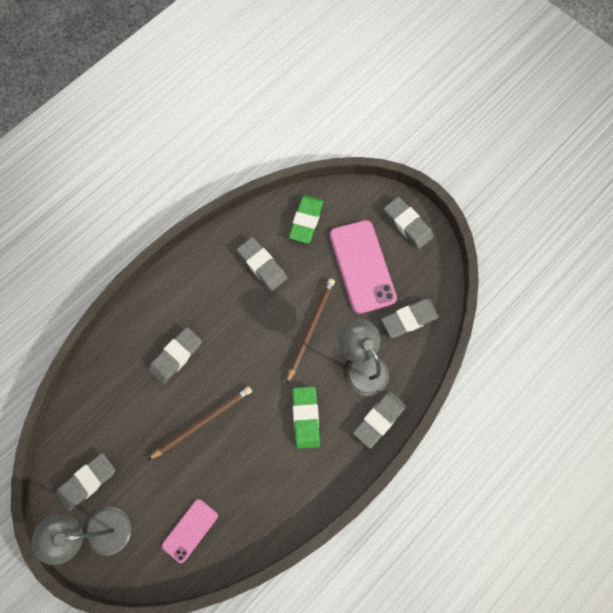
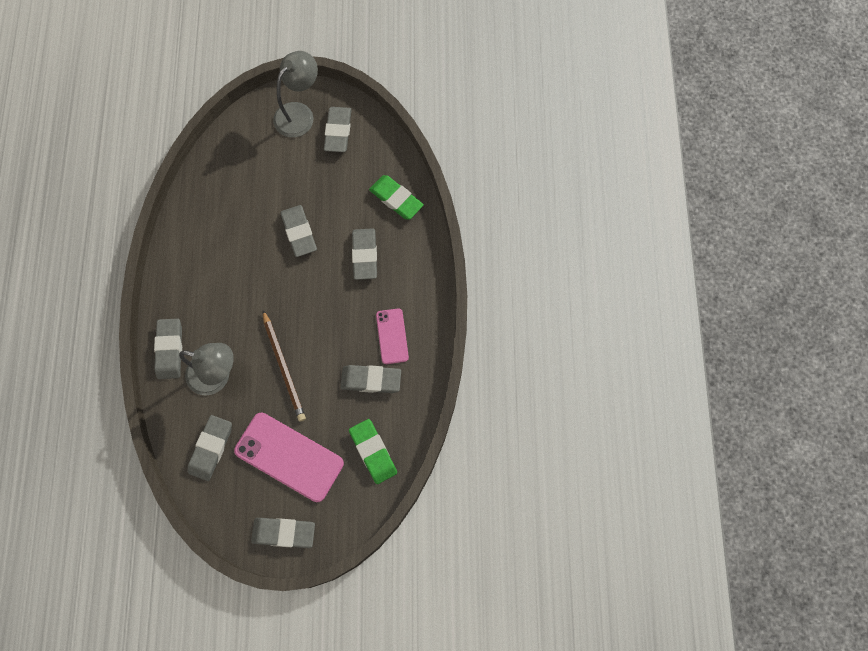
camera: 135 degrees right, 0 degrees up
(190, 530) = (239, 165): pink phone -> pink phone (392, 336)
(203, 422) = (299, 232): brown pencil -> grey eraser
(306, 417) = (227, 301): green eraser -> green eraser (396, 199)

